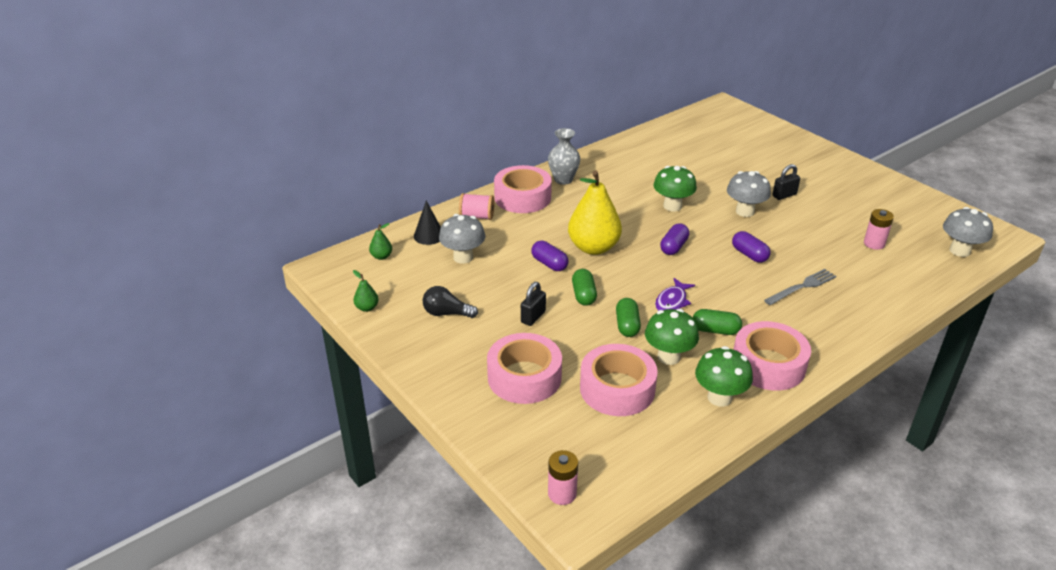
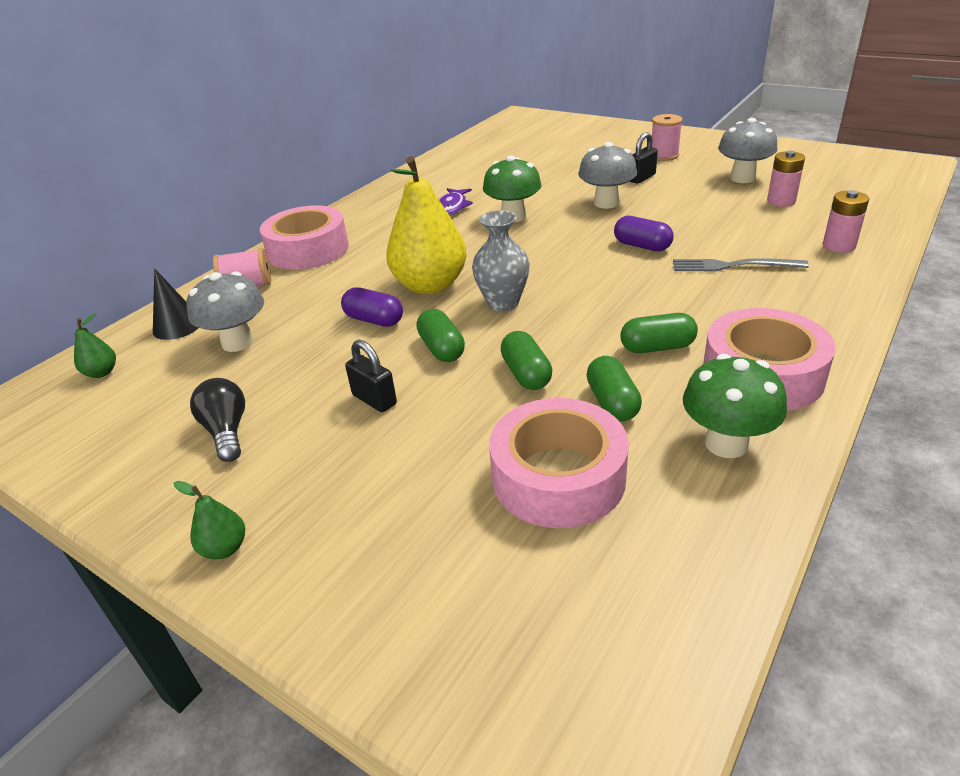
camera: 15 degrees left, 0 degrees up
(367, 308) = (80, 459): green pear -> green pear (224, 548)
(446, 313) = (227, 431): black light bulb -> black light bulb turned 75 degrees clockwise
(524, 377) = (392, 502): pink tape -> none
(533, 317) = (374, 400): black padlock -> black padlock turned 60 degrees counterclockwise
(562, 494) = (553, 731): pink battery -> pink battery (839, 246)
(563, 180) = (357, 219): grey vase -> grey vase (503, 303)
(668, 357) = (612, 403): green mushroom -> green capsule
(672, 301) = (574, 325): purple fish -> purple fish (452, 207)
(673, 247) = (539, 260): purple capsule -> none
(802, 287) = (733, 266): grey fork -> grey fork turned 120 degrees counterclockwise
(814, 178) = (664, 156): none -> pink spool
(959, 251) = (881, 187): grey mushroom -> grey mushroom (742, 178)

